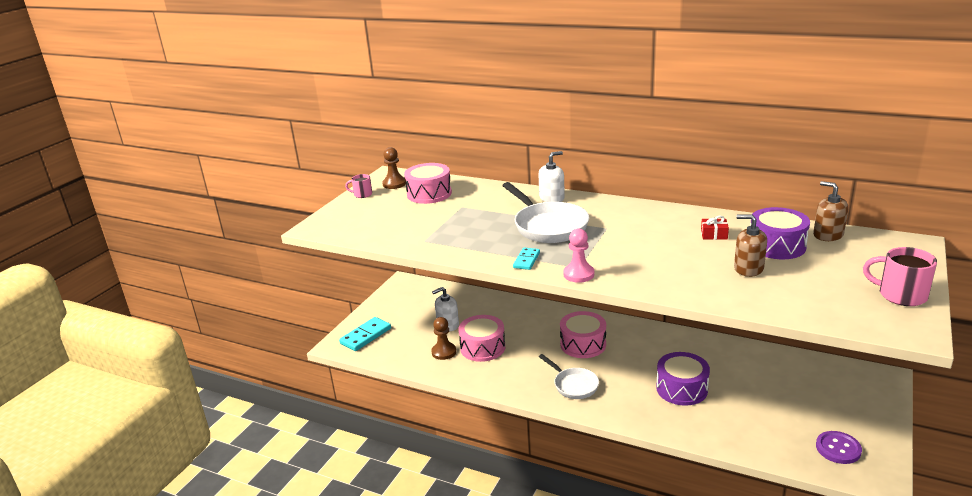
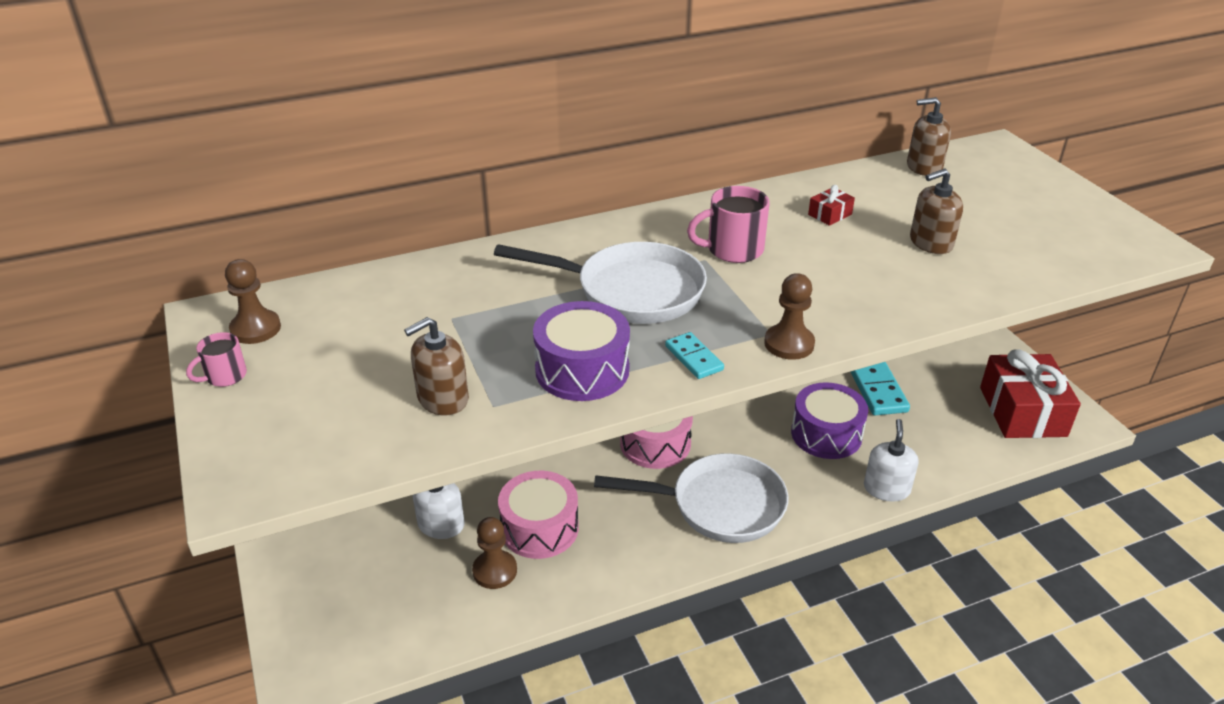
camera: 50 degrees left, 10 degrees up
(366, 336) = (331, 627): turquoise domino -> turquoise domino (877, 390)
(412, 231) = (442, 398): none -> brown soap dispenser
(429, 194) = (355, 319): pink drum -> none
(552, 198) = (560, 245): white soap dispenser -> white soap dispenser (886, 489)
(573, 385) = (719, 505): white pan -> white pan, size x1.64
(578, 274) = (789, 344): pink pawn -> brown pawn
(776, 246) = (906, 201): purple drum -> purple drum (582, 370)
(838, 448) = (1022, 411): purple button -> red gift
(900, 295) = (1083, 210): pink mug -> pink mug (733, 250)

